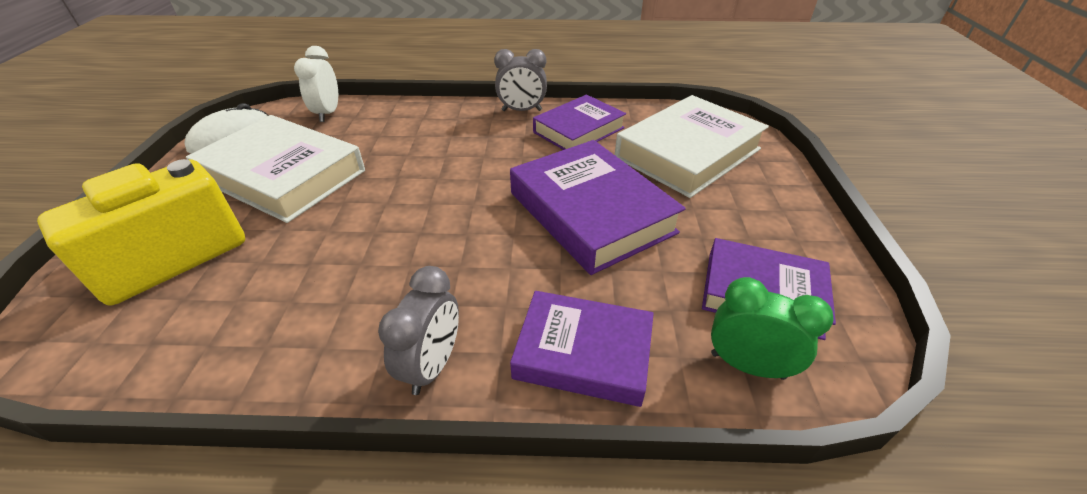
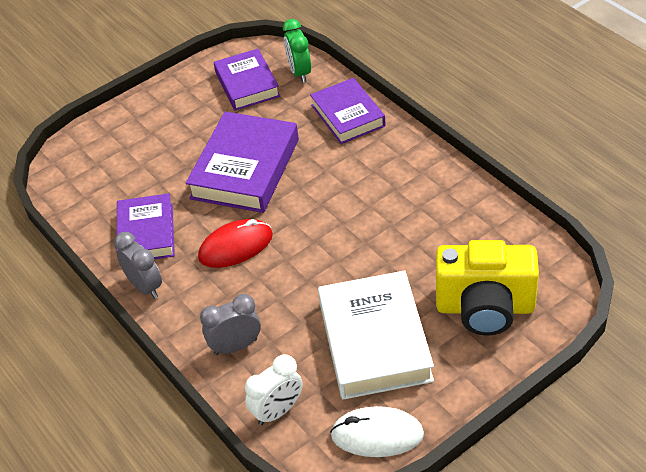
camera: 125 degrees left, 5 degrees up
(432, 365) = (408, 151): grey clock -> grey clock (235, 346)
(495, 161) = (235, 246): none -> red mouse
(578, 130) = (146, 233): purple book -> purple book turned 75 degrees clockwise
(687, 153) = (128, 164): white book -> none

